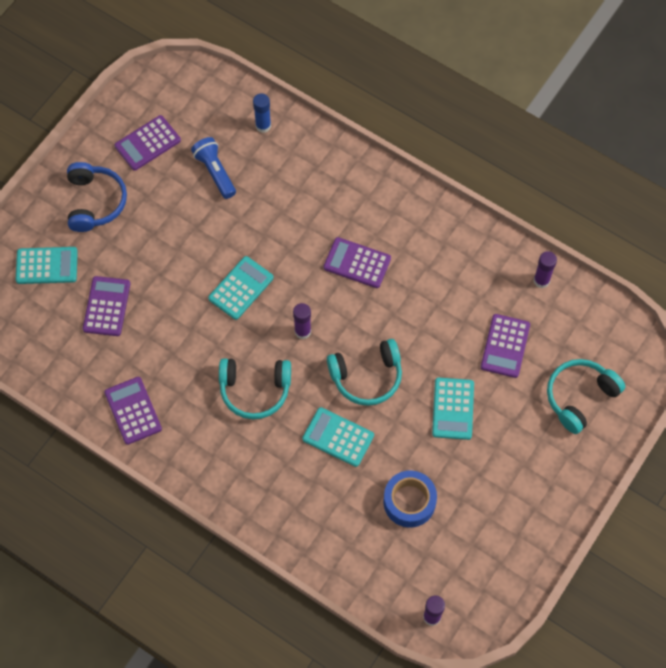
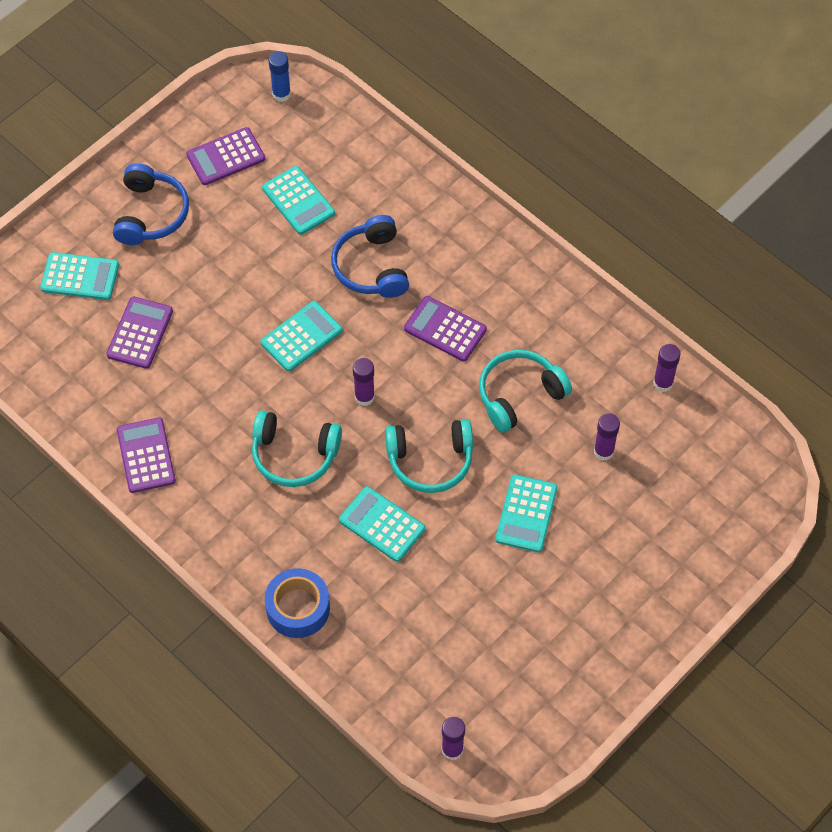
camera: 10 degrees right, 5 degrees down
(215, 172) = (298, 201): blue flashlight -> turquoise calculator
(263, 126) = (365, 157): blue glue stick -> blue glue stick (281, 94)
(286, 219) = (371, 267): none -> blue headphones
(409, 502) = (452, 612): blue tape -> blue tape (298, 608)
(505, 346) = (603, 451): purple calculator -> purple glue stick
(579, 397) = (682, 524): turquoise headphones -> turquoise headphones (519, 395)

